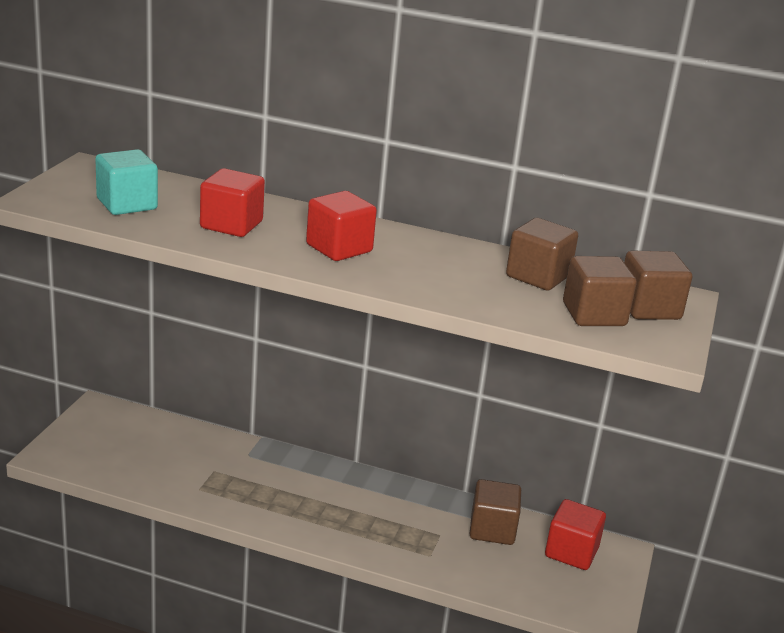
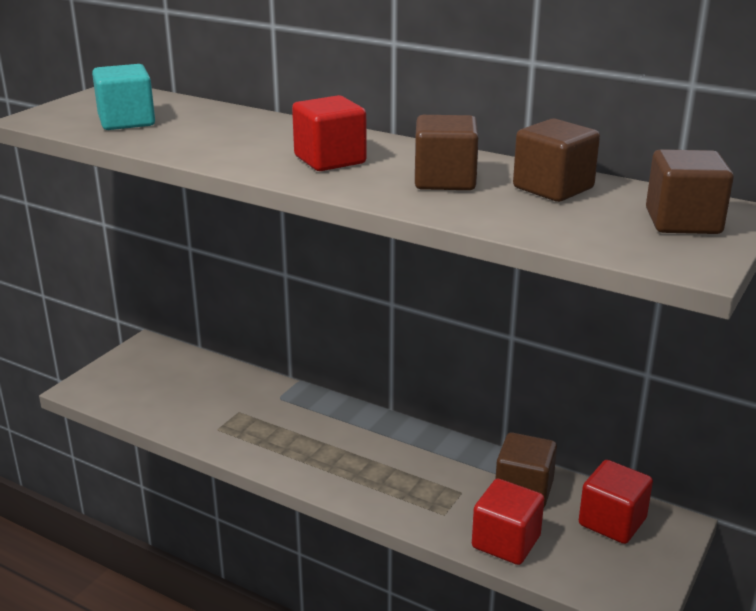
camera: 15 degrees right, 0 degrees up
(231, 225) = (224, 139): red cube -> red cube (506, 542)
(594, 314) = (607, 227): brown cube -> brown cube (445, 180)

